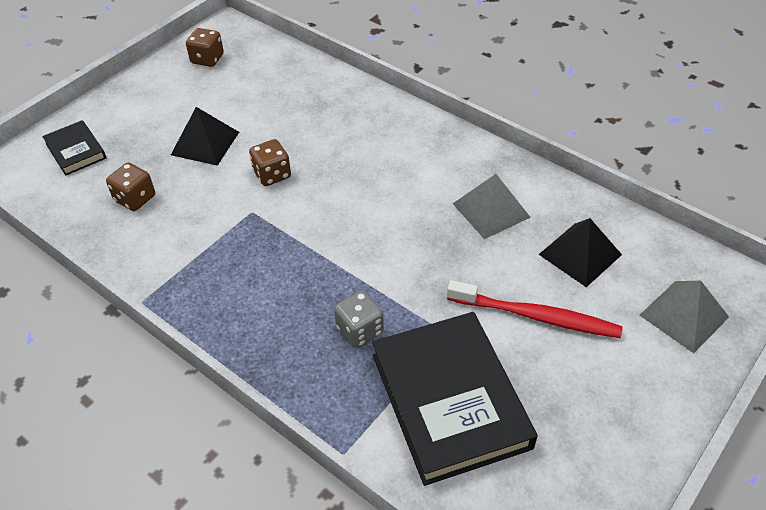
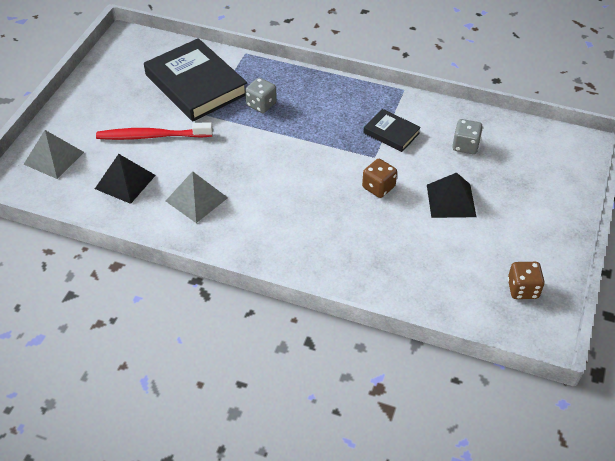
camera: 160 degrees right, 0 degrees up
(76, 151) = (545, 169): black book -> black book (391, 133)
(135, 198) = (465, 146): brown dice -> grey dice

